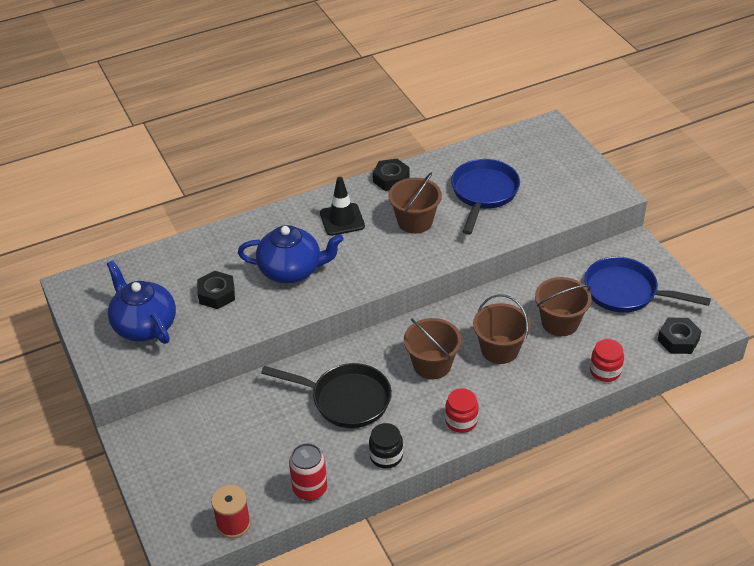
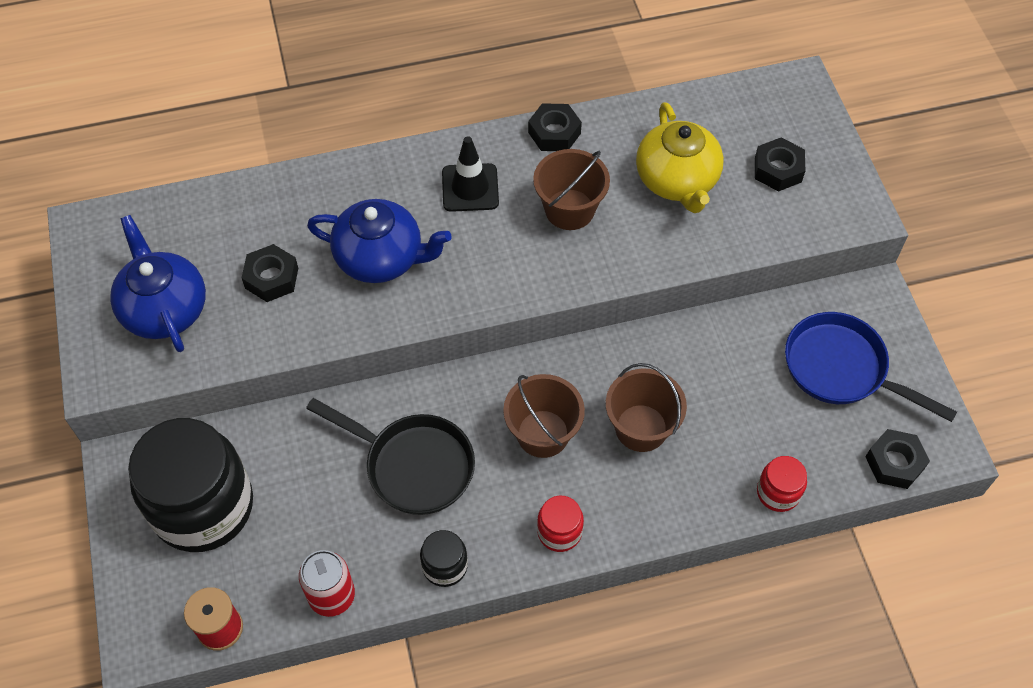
camera: 10 degrees right, 15 degrees up
(199, 451) = (203, 506): none -> black jar
(483, 193) = (677, 181): blue pan -> yellow teapot
(549, 177) = (778, 169): none -> black nut
(560, 322) = (735, 401): brown bucket -> none

